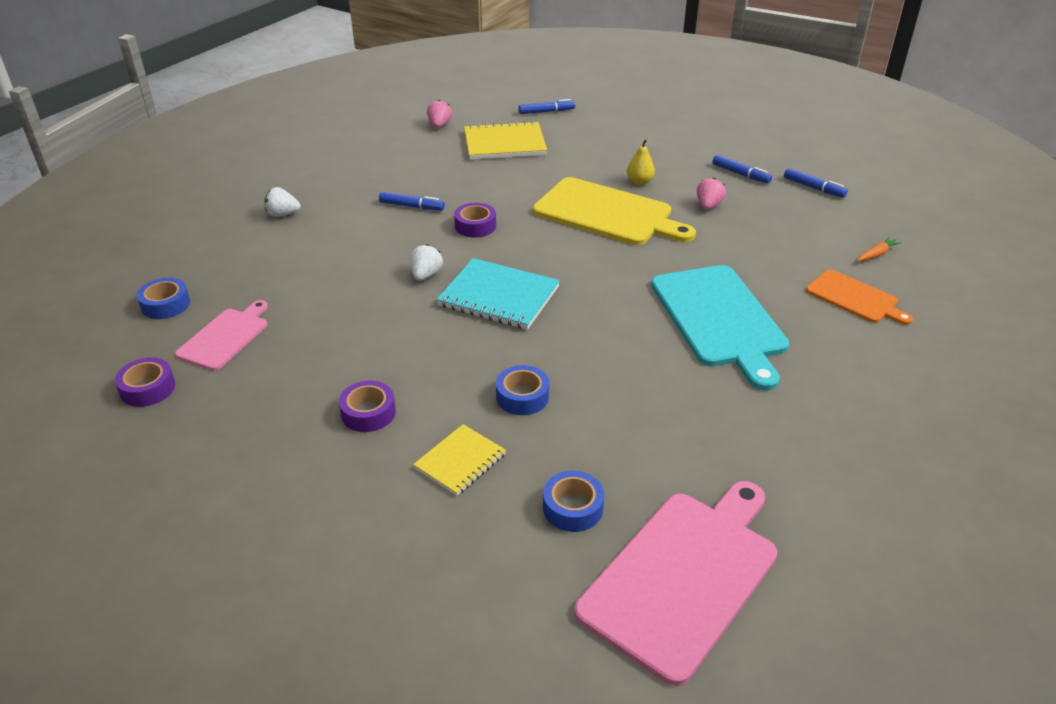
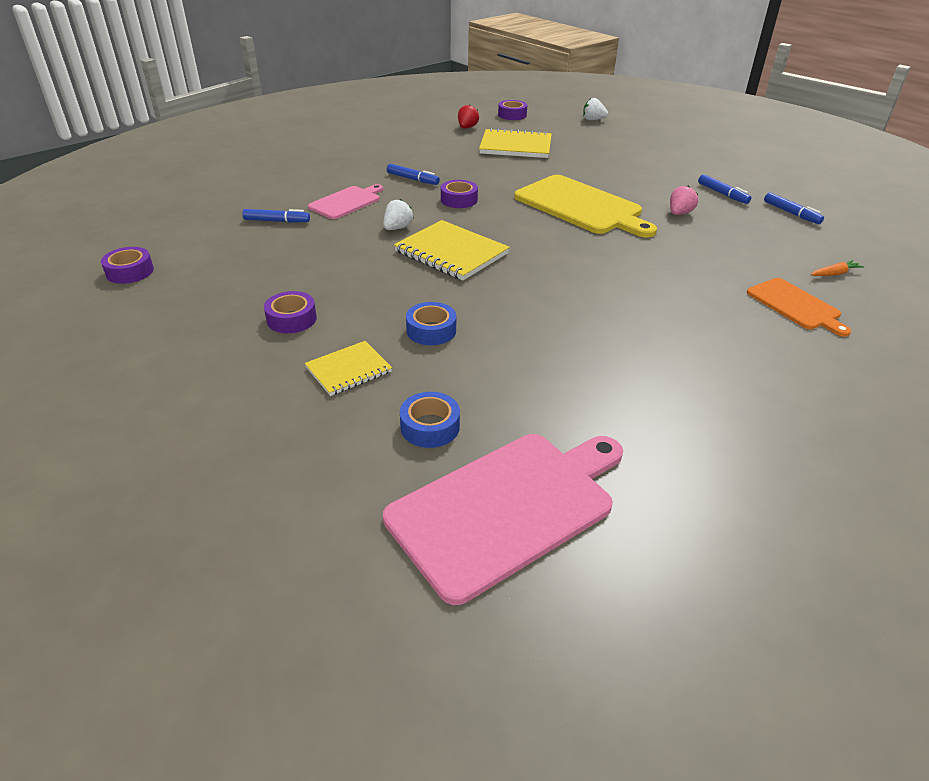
camera: 15 degrees right, 0 degrees up
(165, 305) = (179, 218): blue tape -> none
(225, 337) = (210, 246): pink cutting board -> pink cutting board (347, 202)
(282, 214) = (305, 171): white strawberry -> white strawberry (593, 120)
(439, 125) = (467, 128): pink strawberry -> red strawberry
(481, 100) = (512, 115): none -> purple tape
(499, 296) = (451, 253): turquoise notebook -> yellow notebook
(546, 112) = (564, 129): blue marker -> blue marker (277, 221)
(639, 182) = (623, 187): yellow pear -> none
(719, 319) = (648, 301): turquoise cutting board -> none

